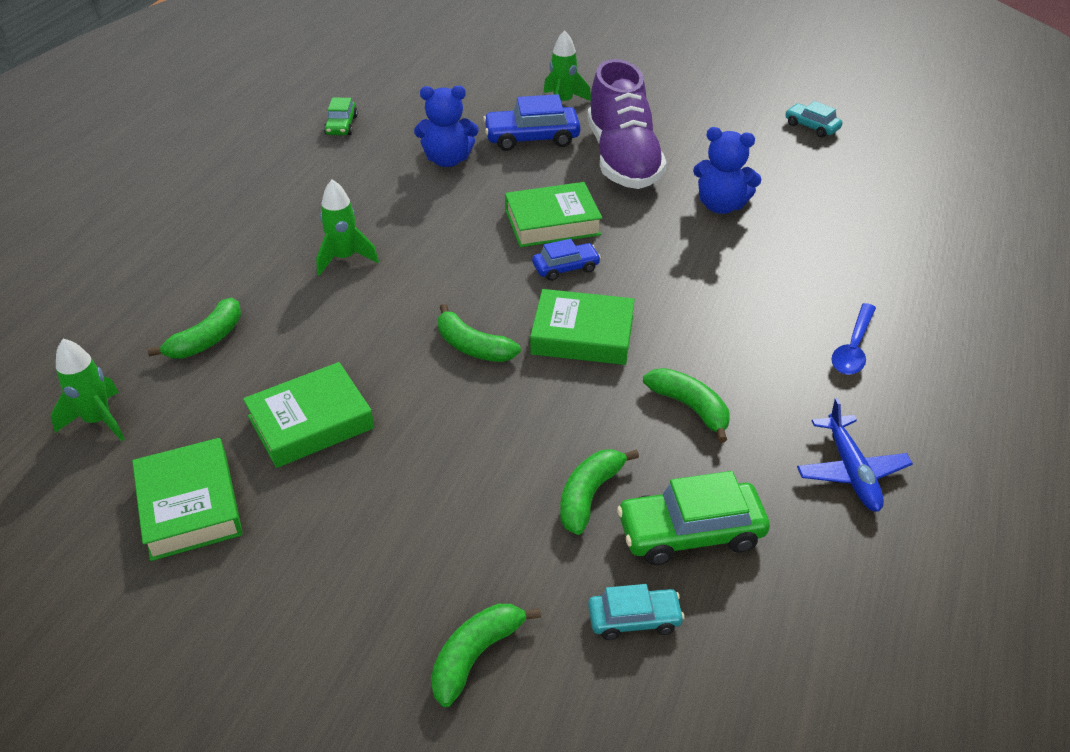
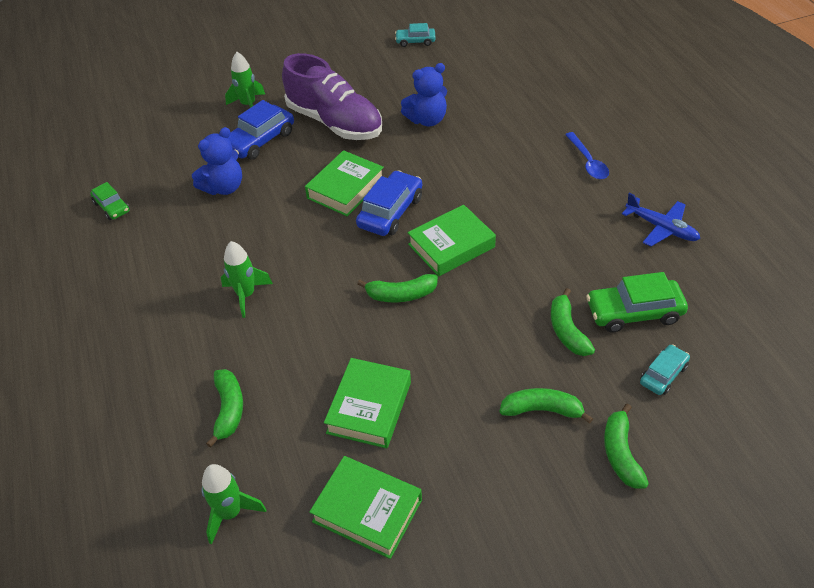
camera: 40 degrees left, 5 degrees up
(566, 268) = (390, 212): blue car -> blue car, size x1.68
(690, 407) = (554, 248): green banana -> green banana (542, 410)
(690, 533) = (634, 312): green car -> green car turned 45 degrees clockwise

